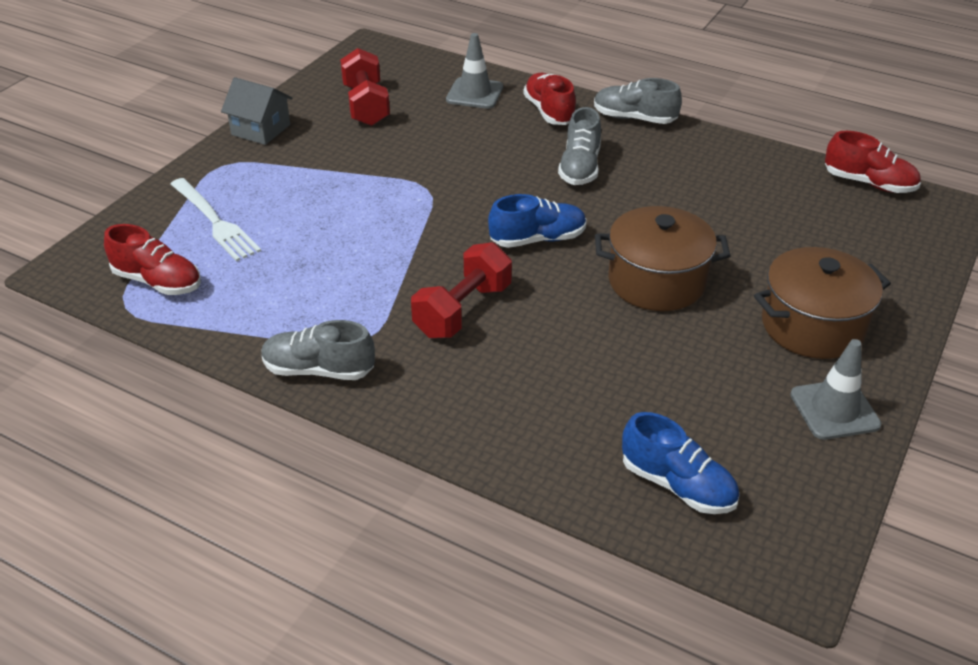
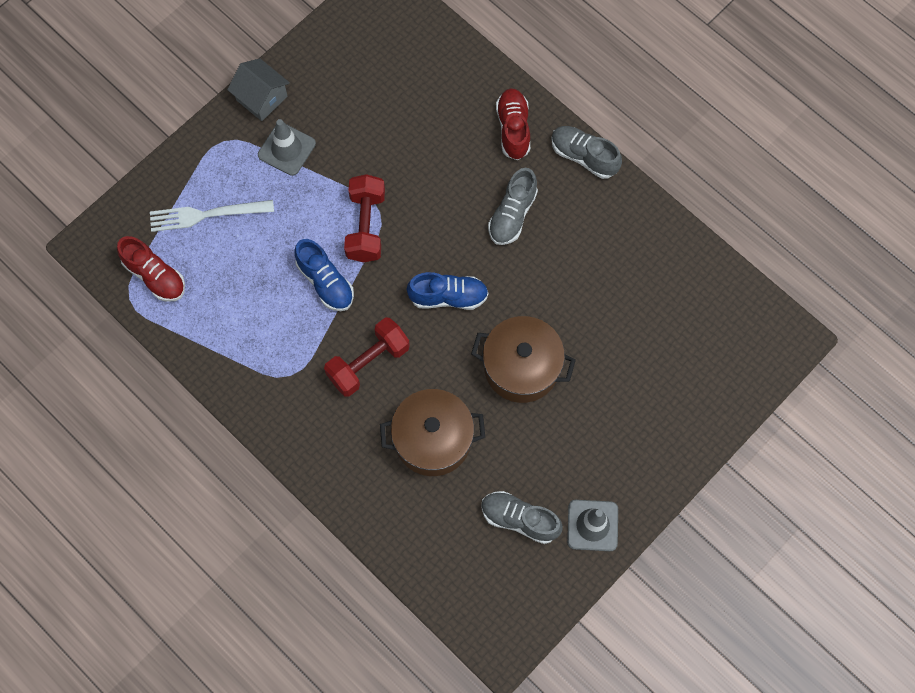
camera: 15 degrees right, 30 degrees up
(215, 222) = (206, 215): white fork -> white fork turned 105 degrees clockwise
(318, 370) = (253, 398): grey shoe -> grey shoe (519, 519)
(366, 105) = (357, 82): red dumbbell -> red dumbbell (366, 226)
(474, 94) = (456, 86): grey traffic cone -> grey traffic cone (286, 149)
(677, 485) = (459, 561): blue shoe -> blue shoe (325, 282)
(812, 326) = (616, 443): brown pot -> brown pot (433, 439)
(869, 183) = (744, 293): red shoe -> none

